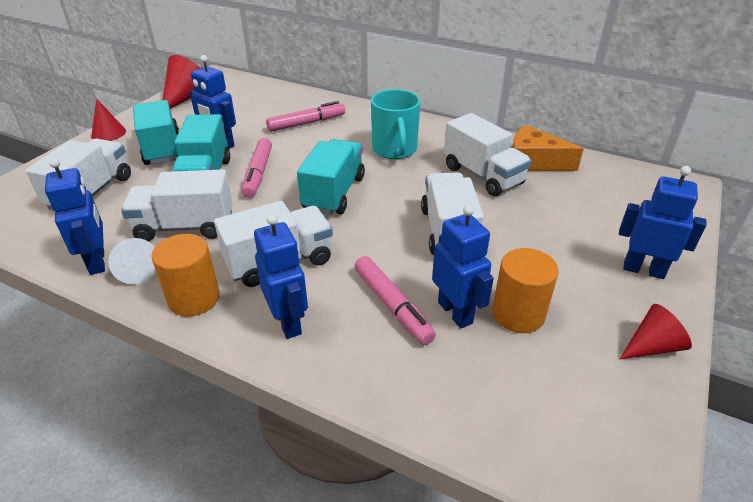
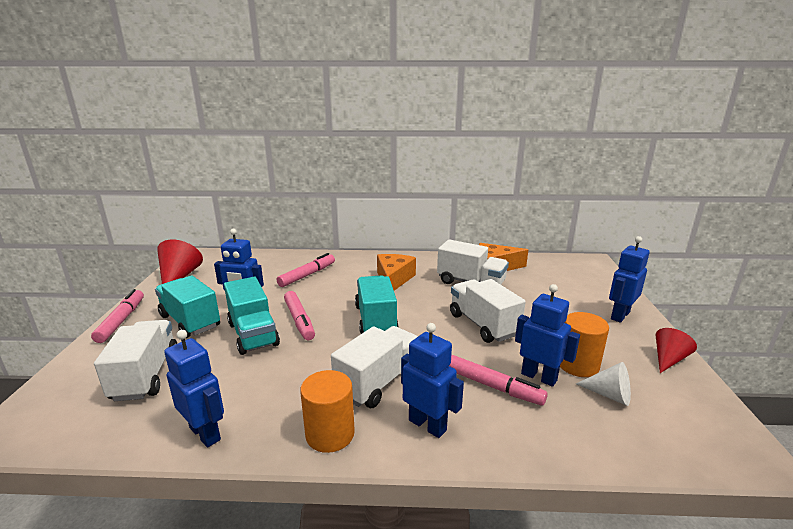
camera: 25 degrees left, 15 degrees down
(108, 133) = (121, 321): red cone -> pink marker
(136, 270) = (253, 428): white cone -> white cone (609, 395)
(185, 227) = (269, 379): white truck -> none
(394, 150) = (393, 279): turquoise mug -> orange cheese
(643, 270) = (619, 315): blue robot -> blue robot turned 45 degrees counterclockwise

